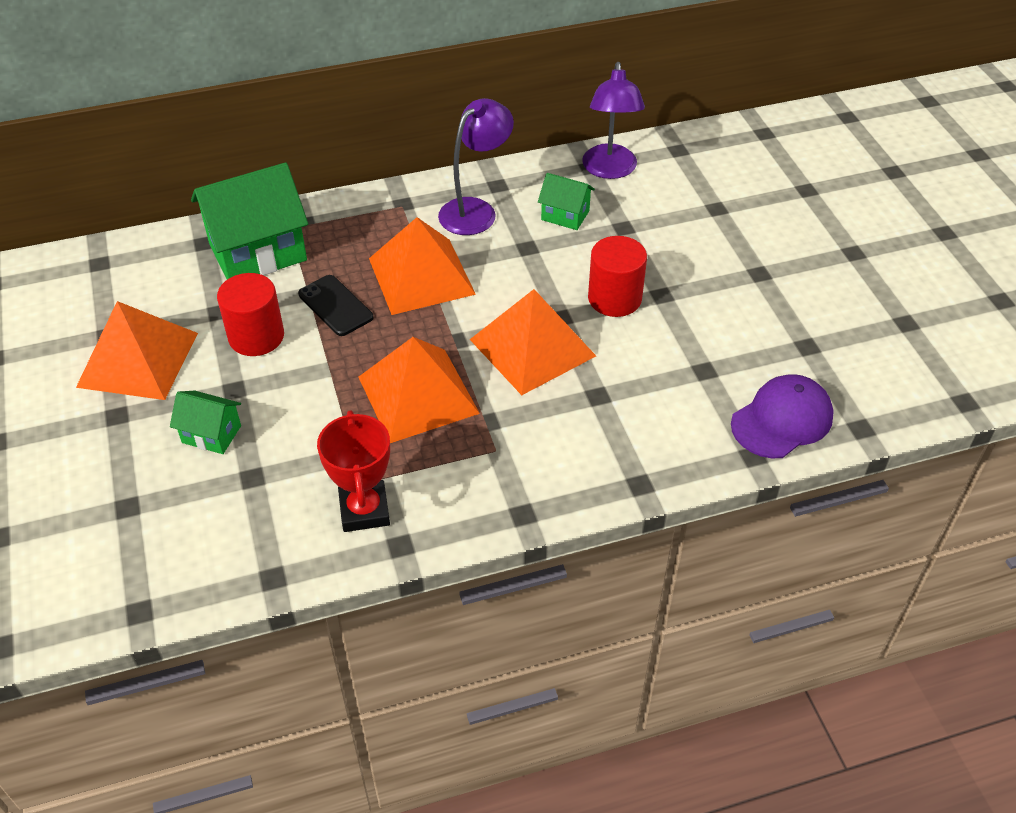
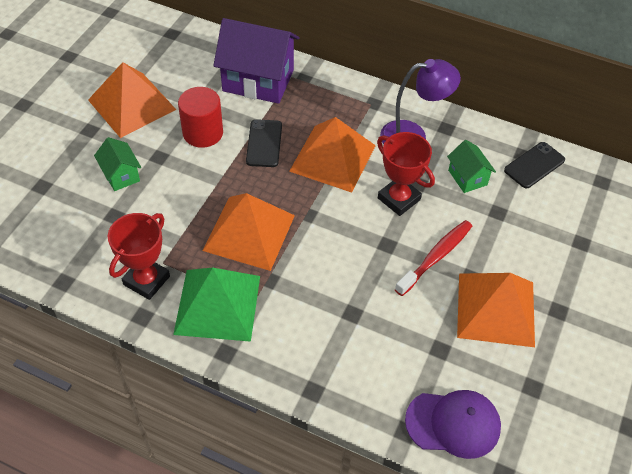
camera: 40 degrees right, 5 degrees up
(258, 252) = (258, 80): green house -> purple house
(464, 479) = (217, 304): none -> green pyramid
(525, 272) = (399, 199): none -> red trophy
(532, 347) = (347, 252): orange pyramid -> orange pyramid (495, 309)
(610, 170) = (534, 165): purple lamp -> black phone
(614, 298) = (436, 257): red cylinder -> red toothbrush

